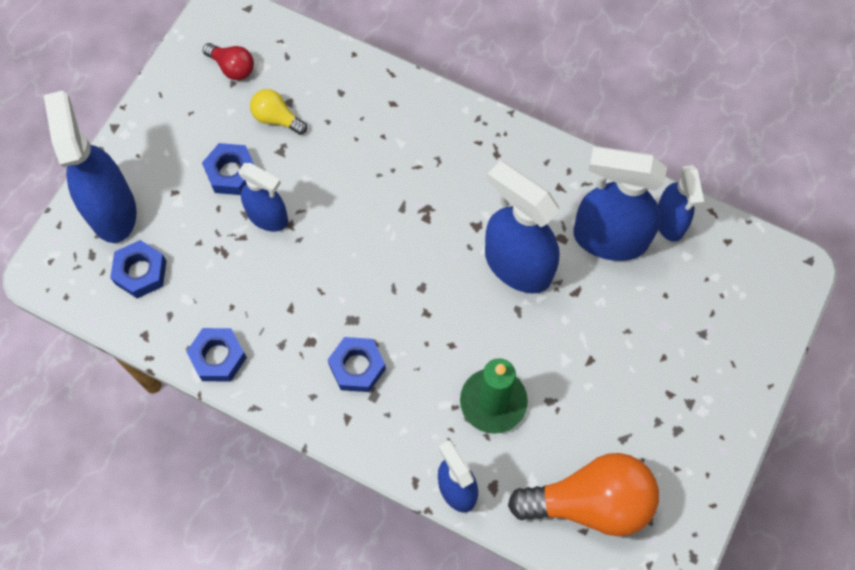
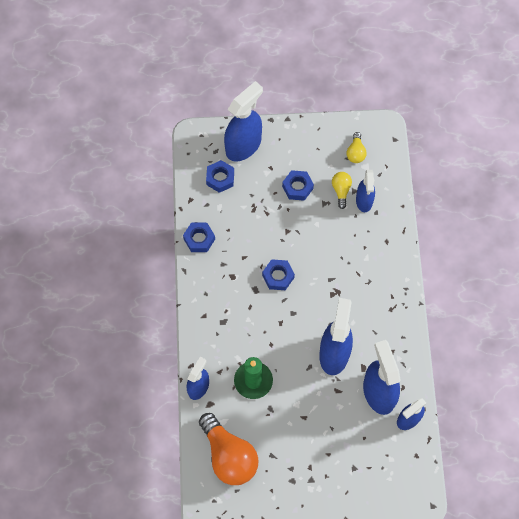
camera: 60 degrees right, 0 degrees up
(232, 67) = (355, 152): red light bulb -> yellow light bulb
(268, 217) = (285, 218): blue spray bottle -> blue spray bottle (364, 201)
(357, 367) = (232, 306): blue nut -> blue nut (278, 276)

